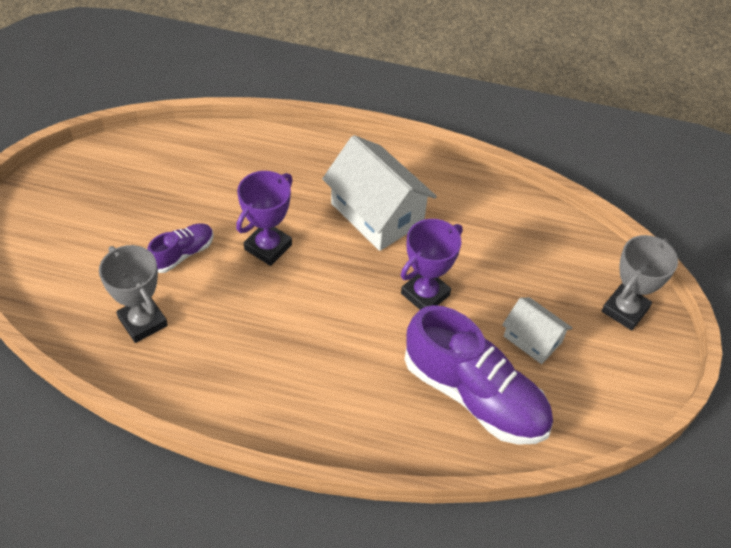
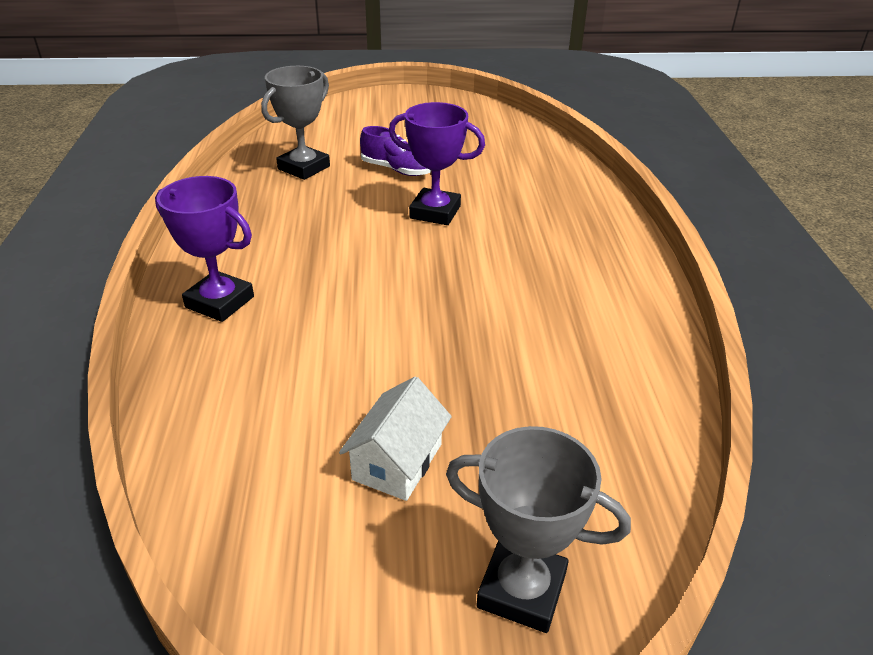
camera: 75 degrees right, 15 degrees down
(377, 213) = (539, 274): white house -> none
(425, 294) = (428, 336): purple trophy -> purple trophy (220, 302)
(475, 395) = (272, 412): purple shoe -> none

